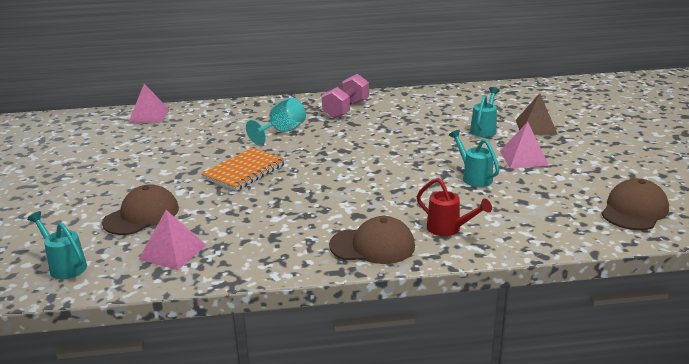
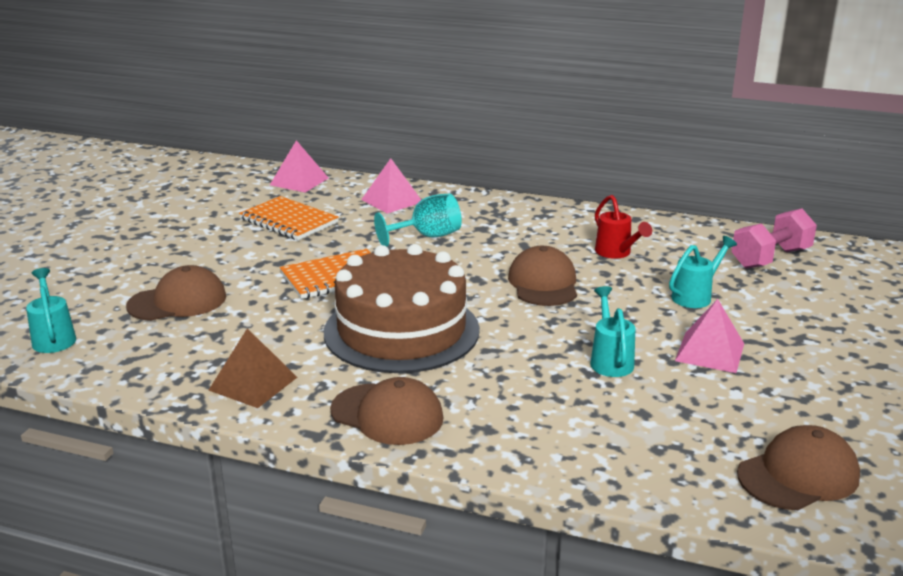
camera: 25 degrees right, 0 degrees up
(170, 143) = (289, 221): none -> orange notebook
(173, 252) = (167, 354): pink pyramid -> pink pyramid (392, 201)
(327, 193) = (401, 330): none -> brown cake
(346, 109) = (535, 224): pink dumbbell -> pink dumbbell (770, 258)
(388, 143) = (543, 283): none -> brown cap
(449, 229) = (503, 422): red watering can -> red watering can (616, 253)
(536, 127) = (777, 310): brown pyramid -> brown pyramid (253, 383)

